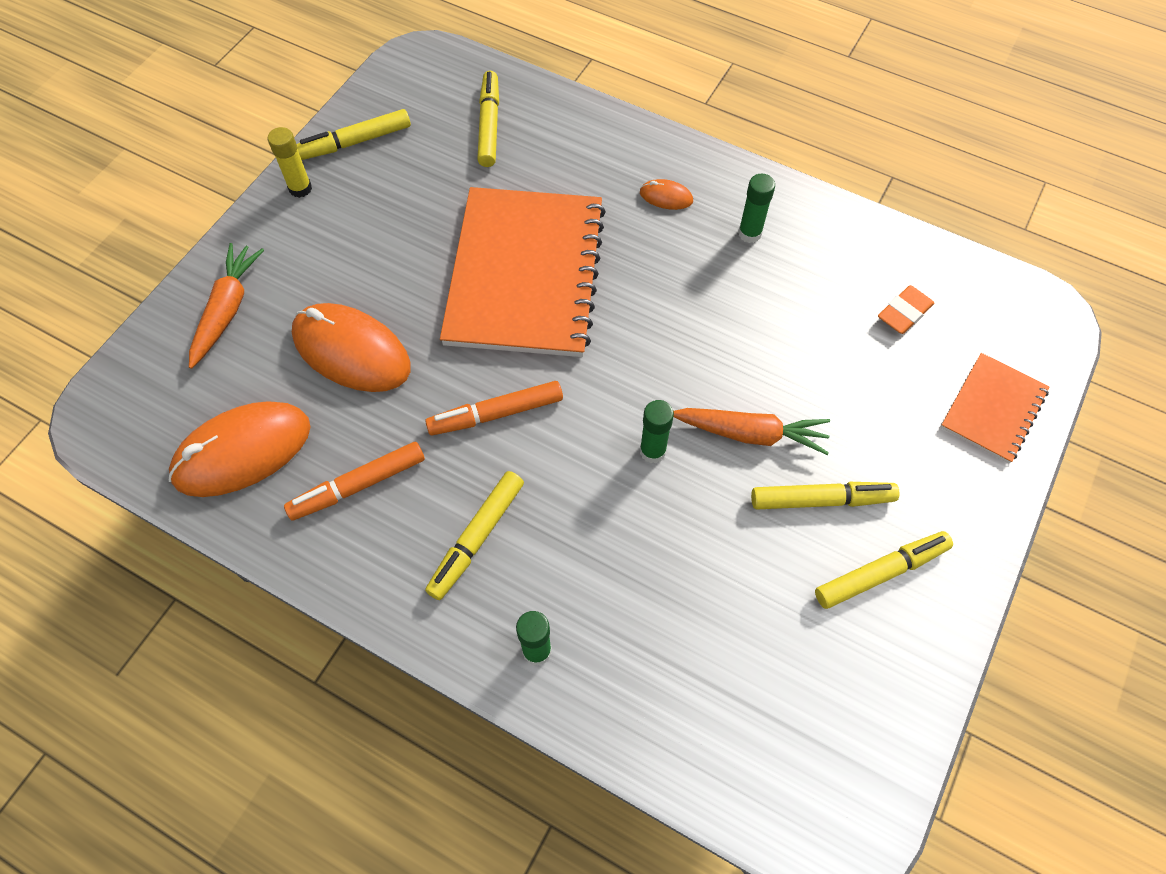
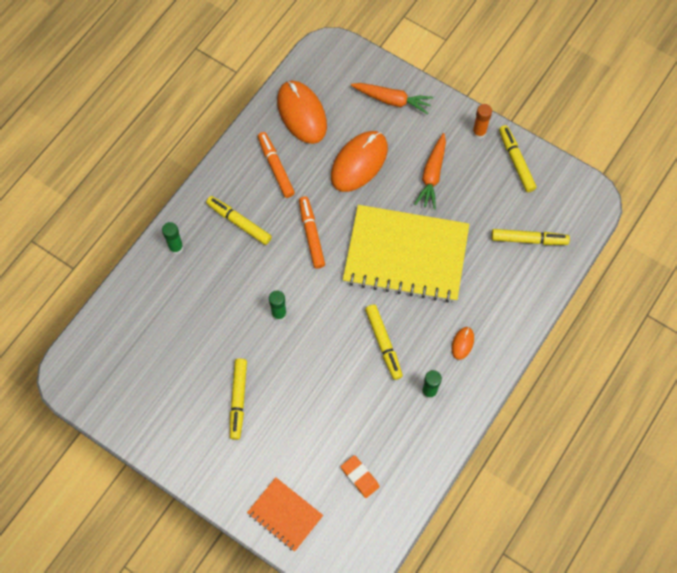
camera: 95 degrees right, 5 degrees up
(300, 188) = (479, 132): yellow glue stick -> orange glue stick
(525, 274) = (406, 255): orange notebook -> yellow notebook
(750, 433) = (284, 368): orange carrot -> orange carrot (432, 175)
(880, 573) = (192, 423): yellow marker -> yellow marker (383, 343)

